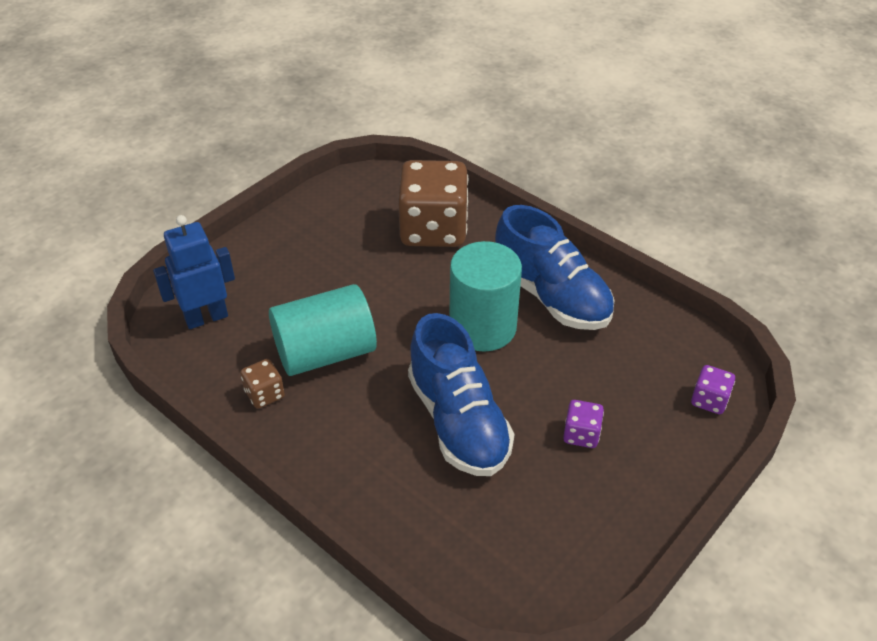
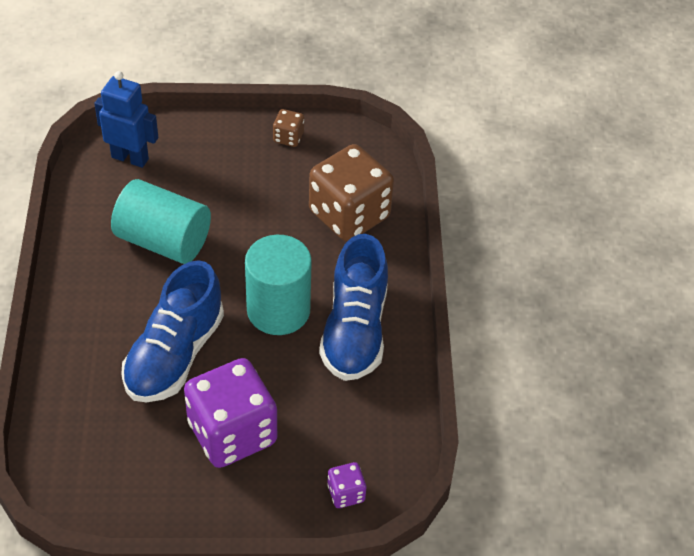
camera: 45 degrees right, 5 degrees up
(265, 394) = (96, 236): brown dice -> brown dice (288, 137)
(581, 434) = (232, 433): purple dice -> purple dice, size x2.30

